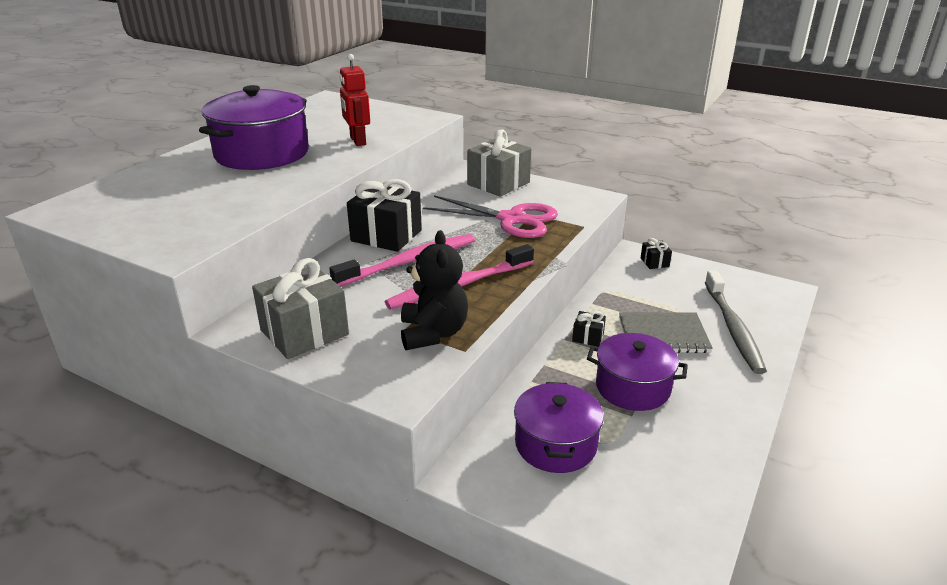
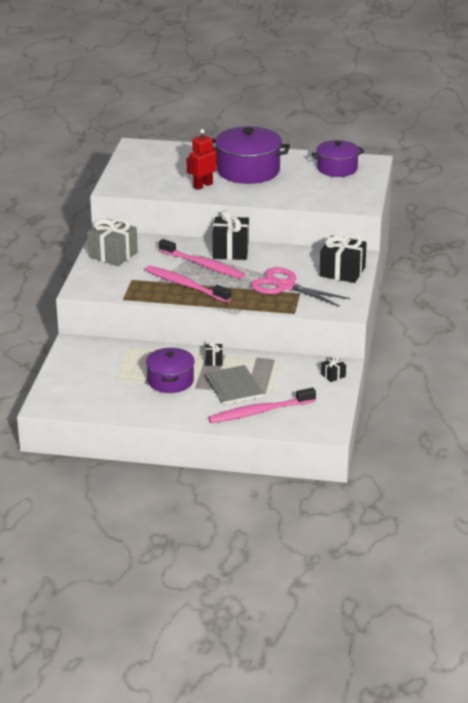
camera: 70 degrees right, 0 degrees up
(357, 141) = (294, 193): red robot -> red robot (202, 185)
(433, 333) = (132, 288): black teddy bear -> none
(498, 183) = (342, 272): grey gift -> black gift
(511, 219) = (285, 286): pink scissors -> pink scissors turned 120 degrees clockwise
(555, 444) = (108, 364): purple pot -> purple pot (337, 168)
(732, 328) = (260, 412): grey toothbrush -> pink toothbrush

